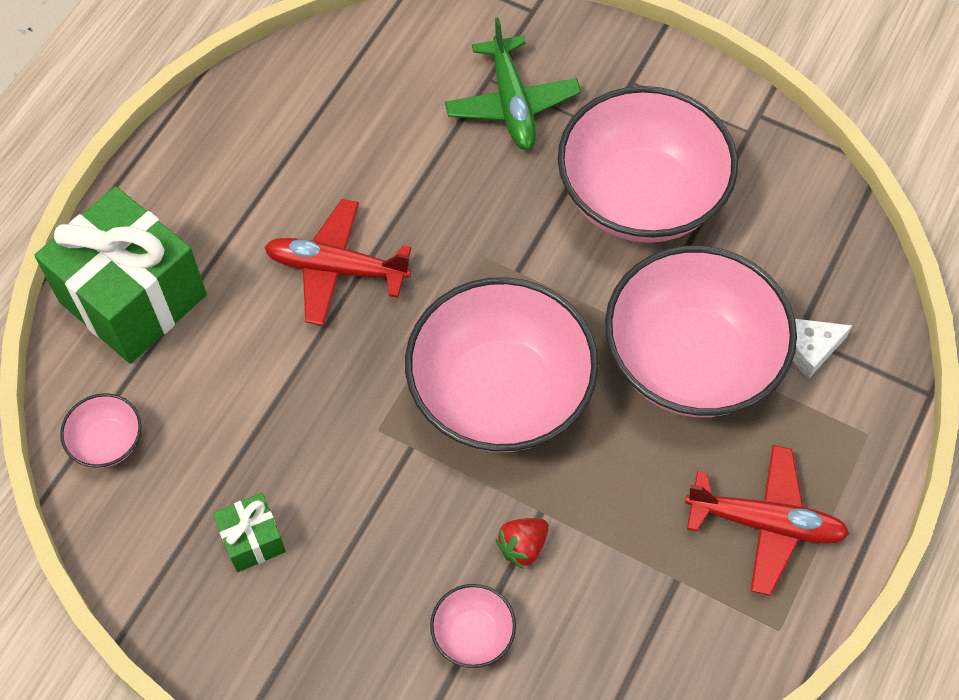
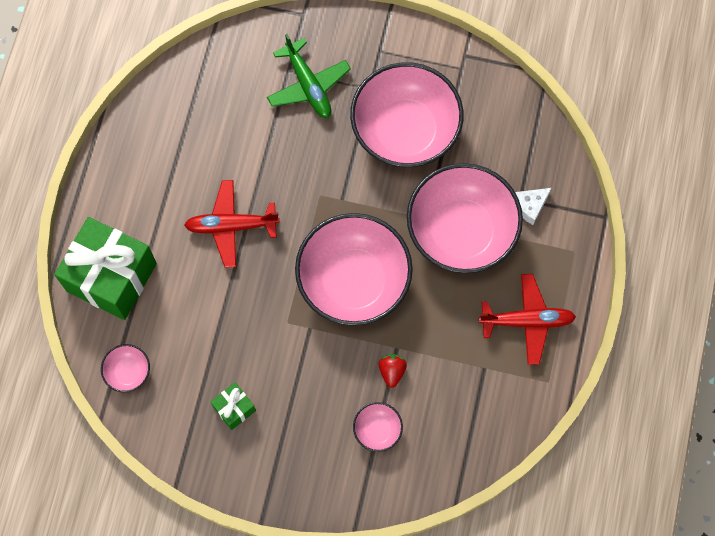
camera: 15 degrees left, 10 degrees up
(523, 546) = (392, 371): red strawberry -> red strawberry turned 150 degrees clockwise

